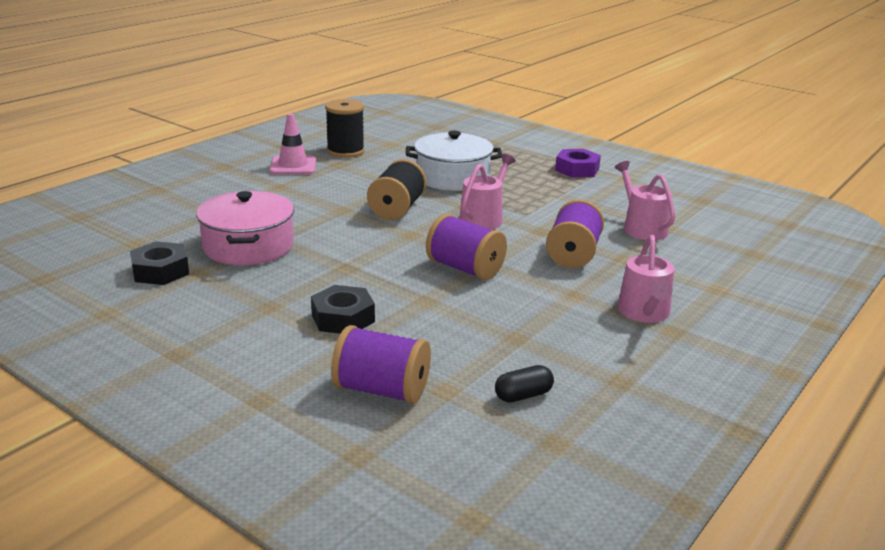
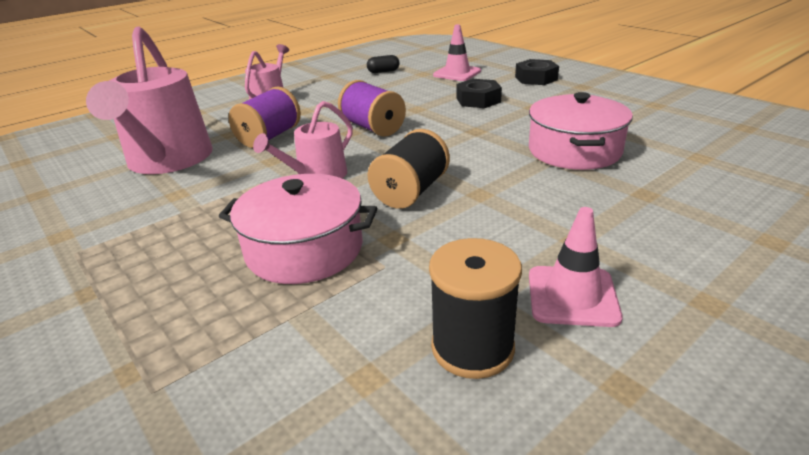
camera: 165 degrees left, 5 degrees up
(160, 271) = (643, 130): black nut -> black nut (536, 78)
(382, 390) = (457, 73): purple spool -> pink traffic cone
(452, 177) = (304, 249): white pot -> pink pot
(577, 169) = (96, 260): purple nut -> none
(642, 228) = (168, 160): pink watering can -> pink watering can, size x1.84

